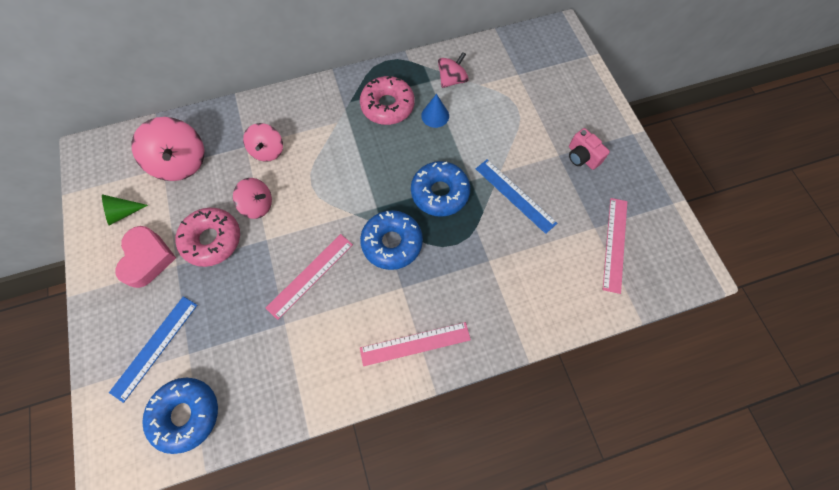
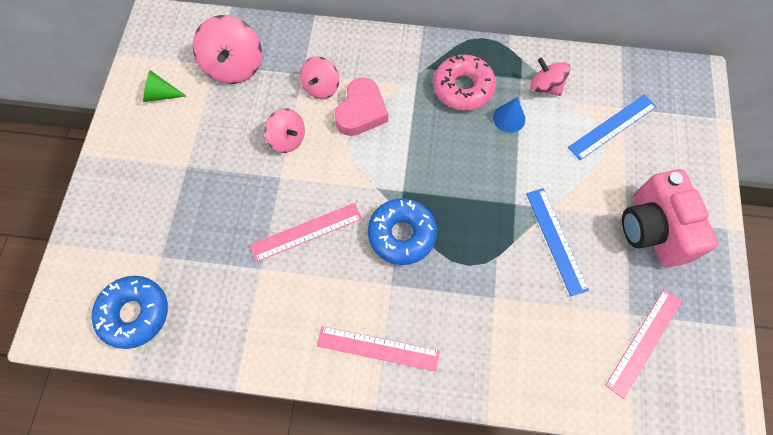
camera: 25 degrees right, 0 degrees up
(147, 258) = (164, 148): pink heart -> pink heart (361, 112)
(155, 347) = (134, 236): blue ruler -> blue ruler (612, 126)
(212, 240) = (229, 155): pink donut -> none
(440, 193) = (475, 203): blue donut -> none
(452, 80) = (545, 86): pink spinning top -> pink spinning top turned 120 degrees counterclockwise
(582, 157) = (653, 230): pink camera -> pink camera, size x1.92

